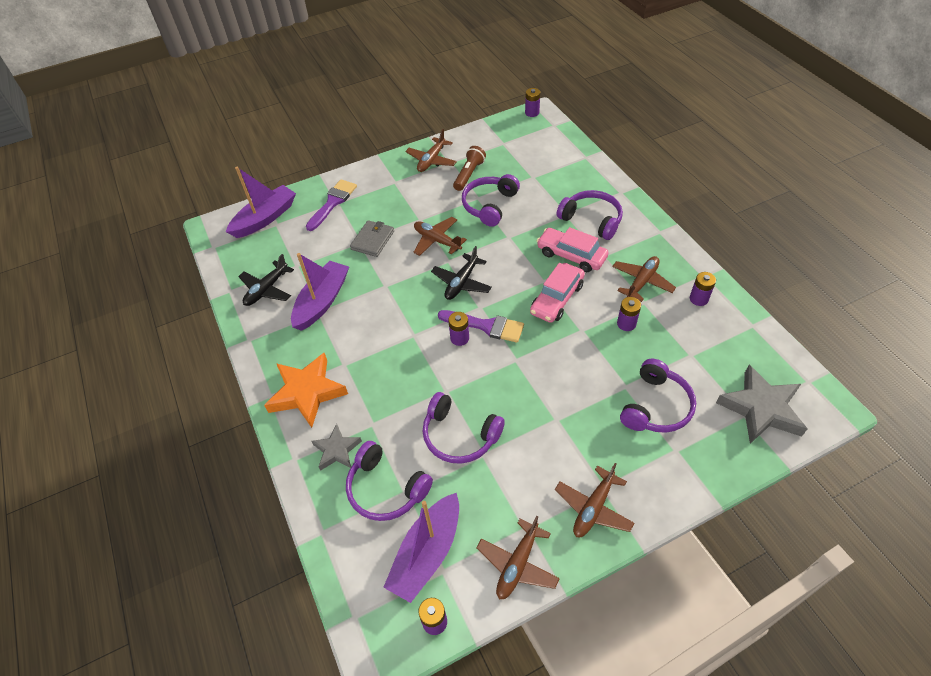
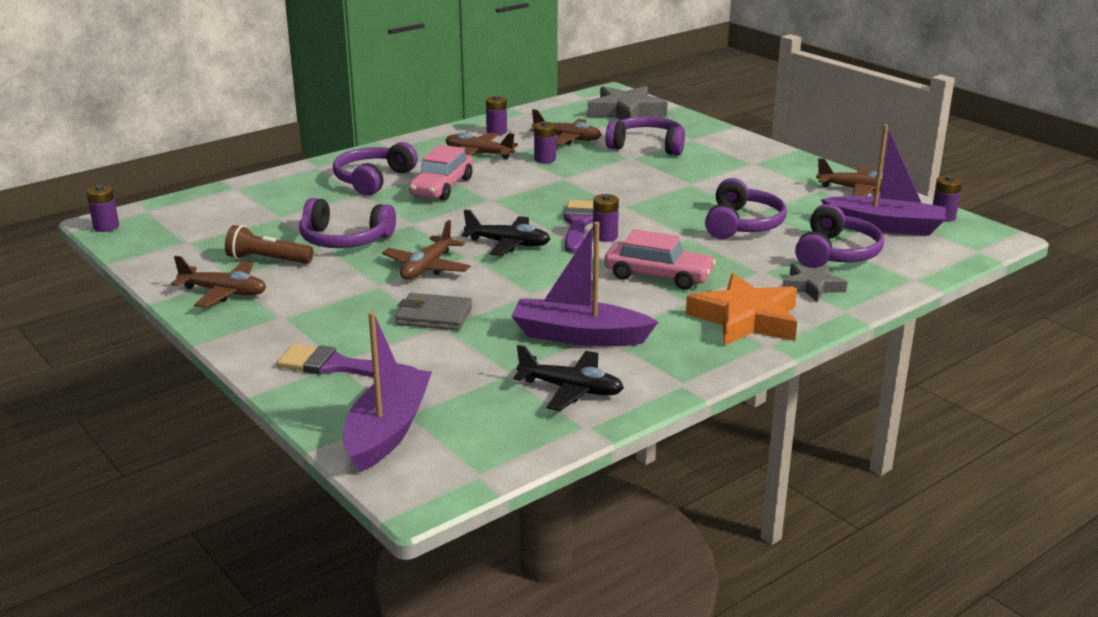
camera: 105 degrees left, 25 degrees down
(265, 218) = (387, 431): purple boat -> purple boat turned 75 degrees clockwise
(556, 299) = (519, 191): pink car -> pink car (658, 276)
(593, 508) = (776, 165): brown plane -> brown plane (567, 139)

